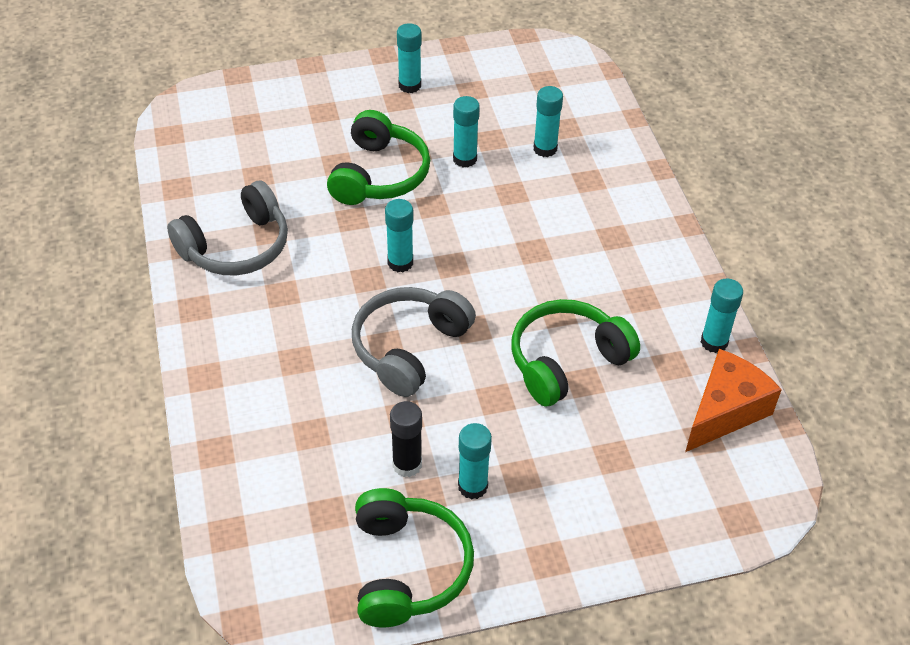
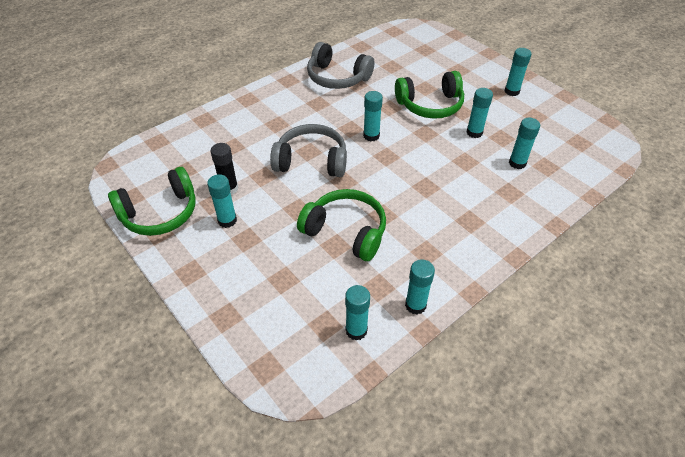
camera: 65 degrees right, 0 degrees up
(725, 411) = (356, 330): orange cheese -> turquoise glue stick

